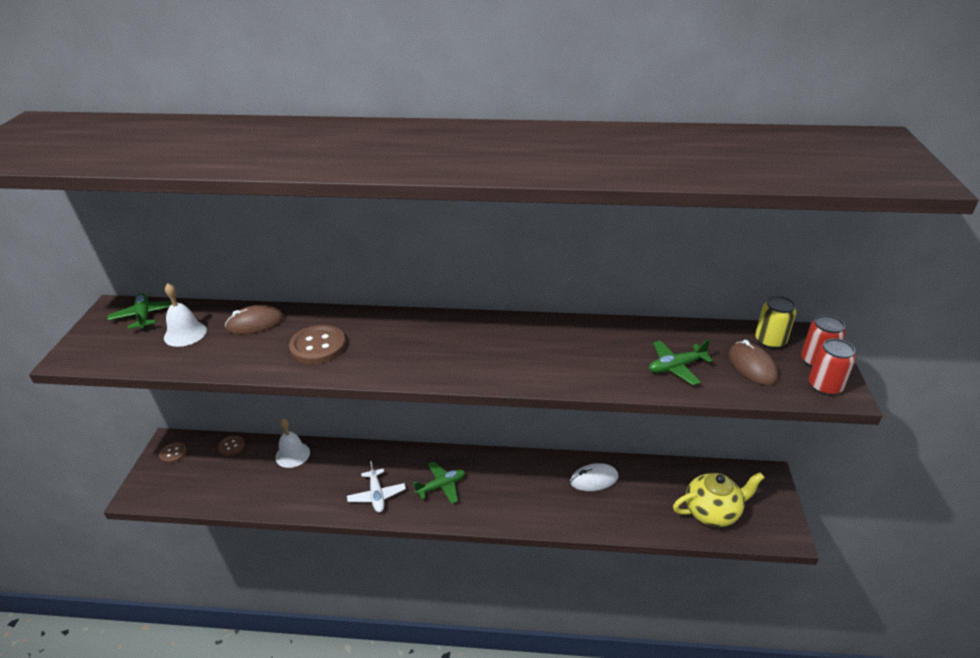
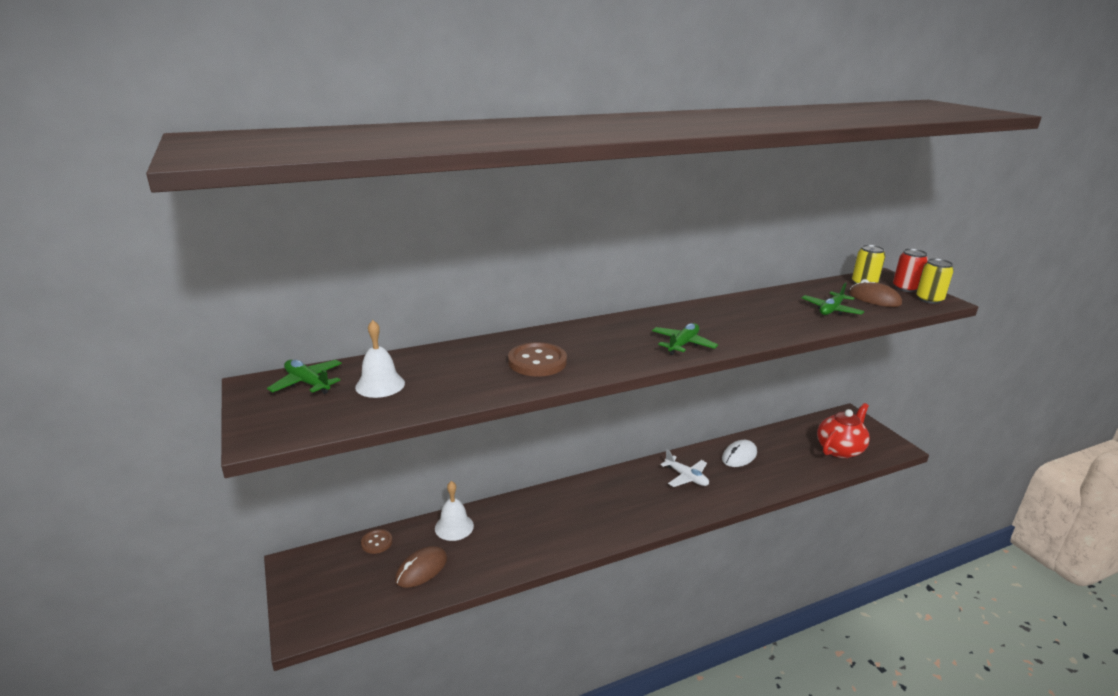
camera: 30 degrees left, 10 degrees down
(173, 453) = (310, 572): brown button -> none
(255, 323) = (447, 360): brown mouse -> brown mouse (421, 569)
(376, 495) = (574, 530): white plane -> white plane (686, 477)
(441, 486) = (624, 503): green plane -> green plane (683, 344)
(712, 512) = (840, 449): yellow teapot -> red teapot
(825, 386) = (929, 299): red can -> yellow can

